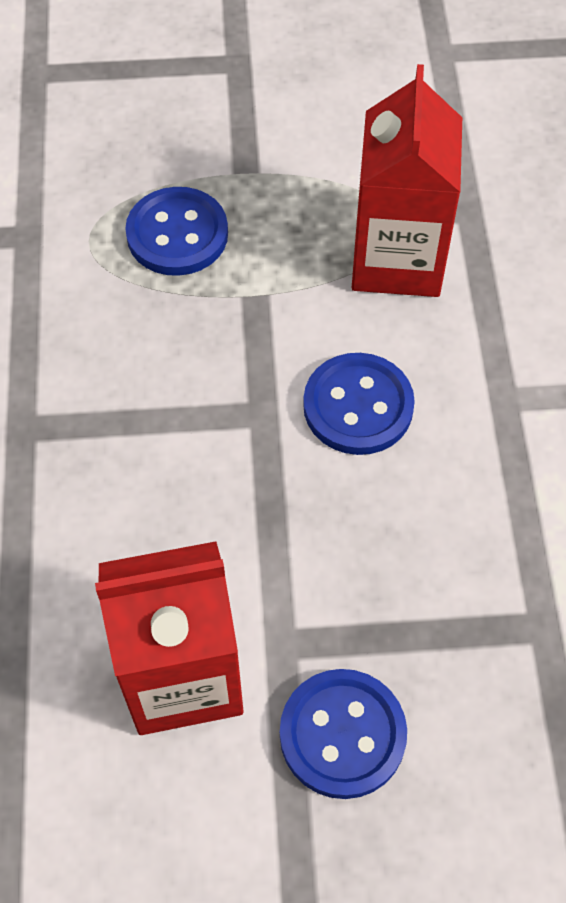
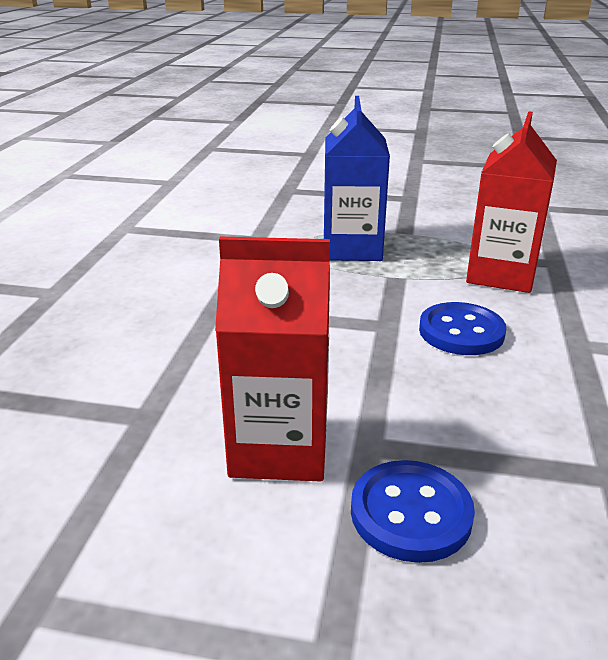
camera: 15 degrees right, 30 degrees down
(177, 234) = (352, 248): blue button -> blue carton

